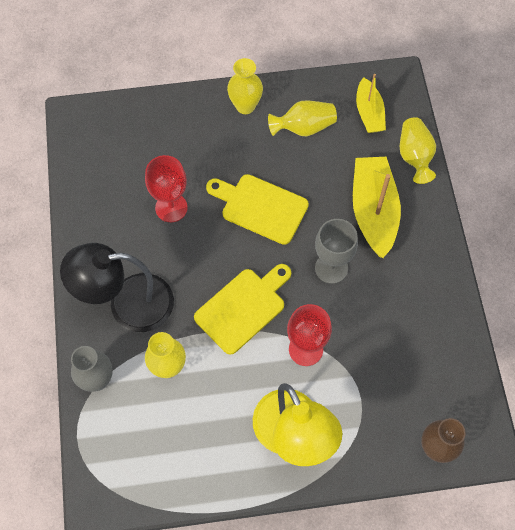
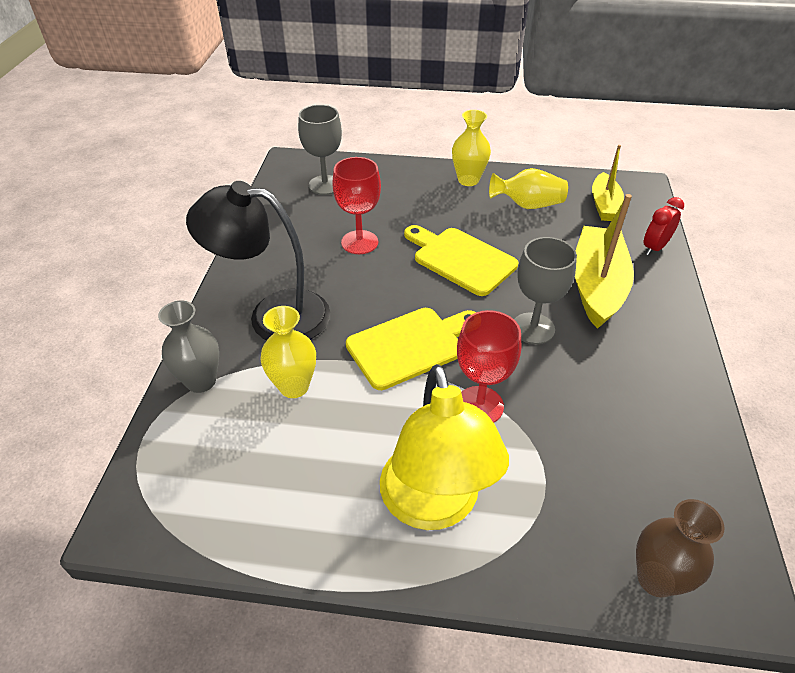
camera: 15 degrees right, 20 degrees down
(117, 142) = (325, 185): none -> grey goblet
(414, 157) = (654, 248): yellow vase -> red clock

